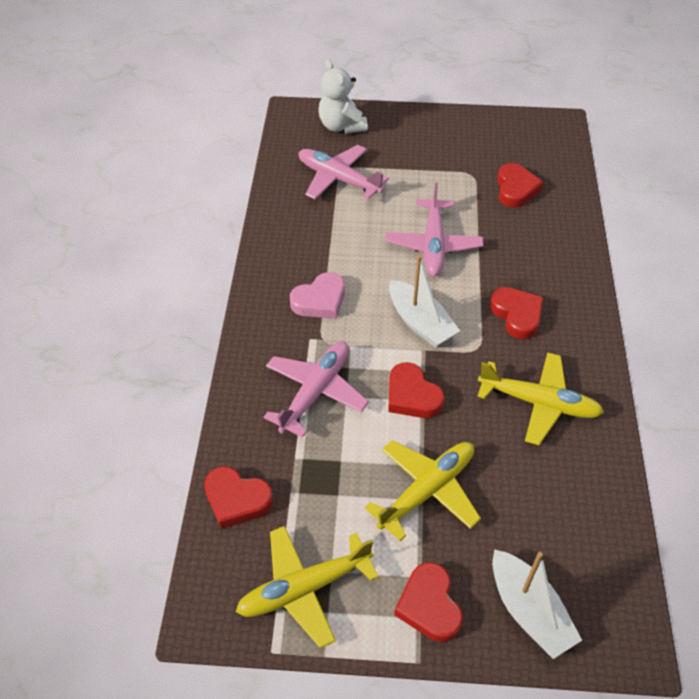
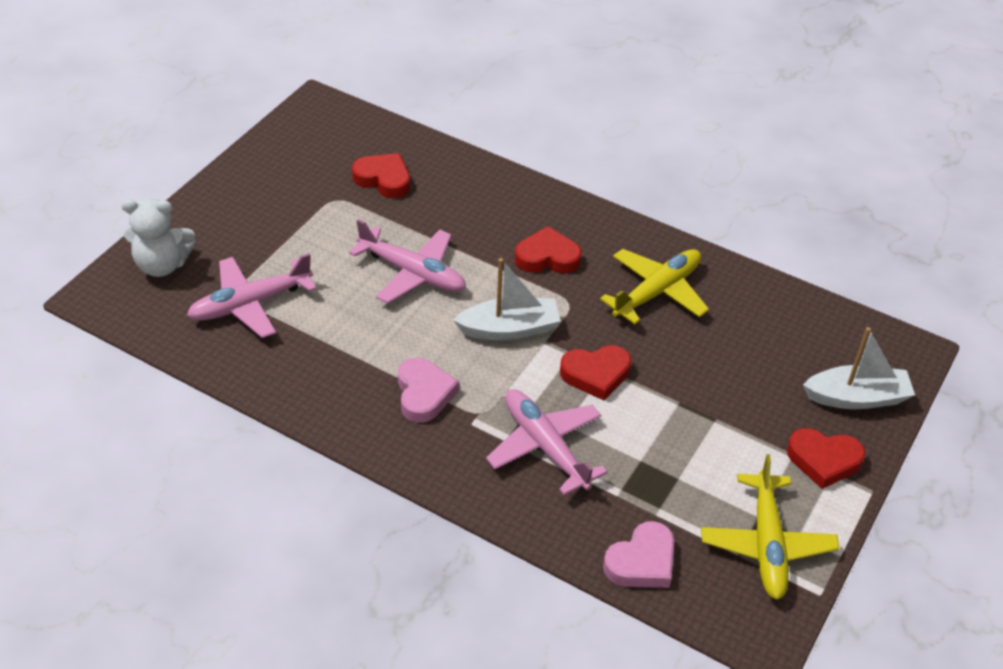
camera: 65 degrees left, 5 degrees down
(237, 500) = (642, 562): red heart -> pink heart
(426, 491) = (708, 411): yellow plane -> none

